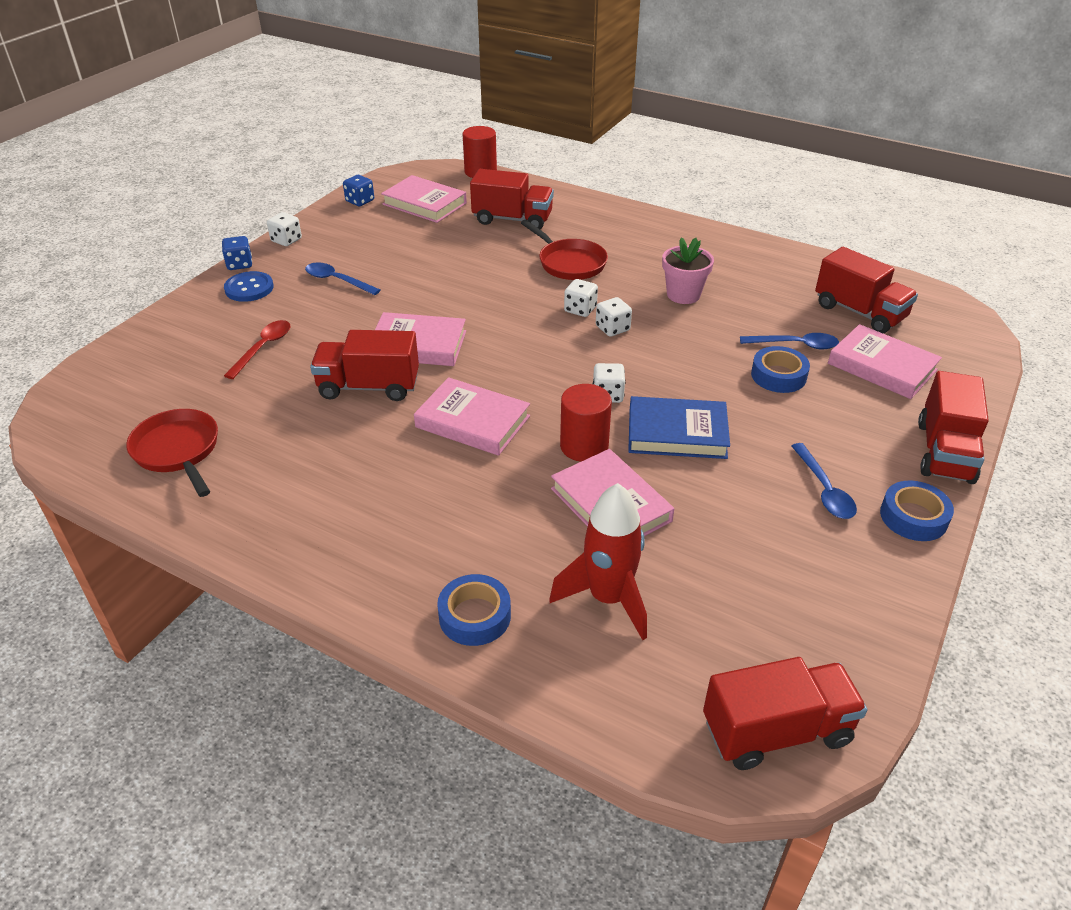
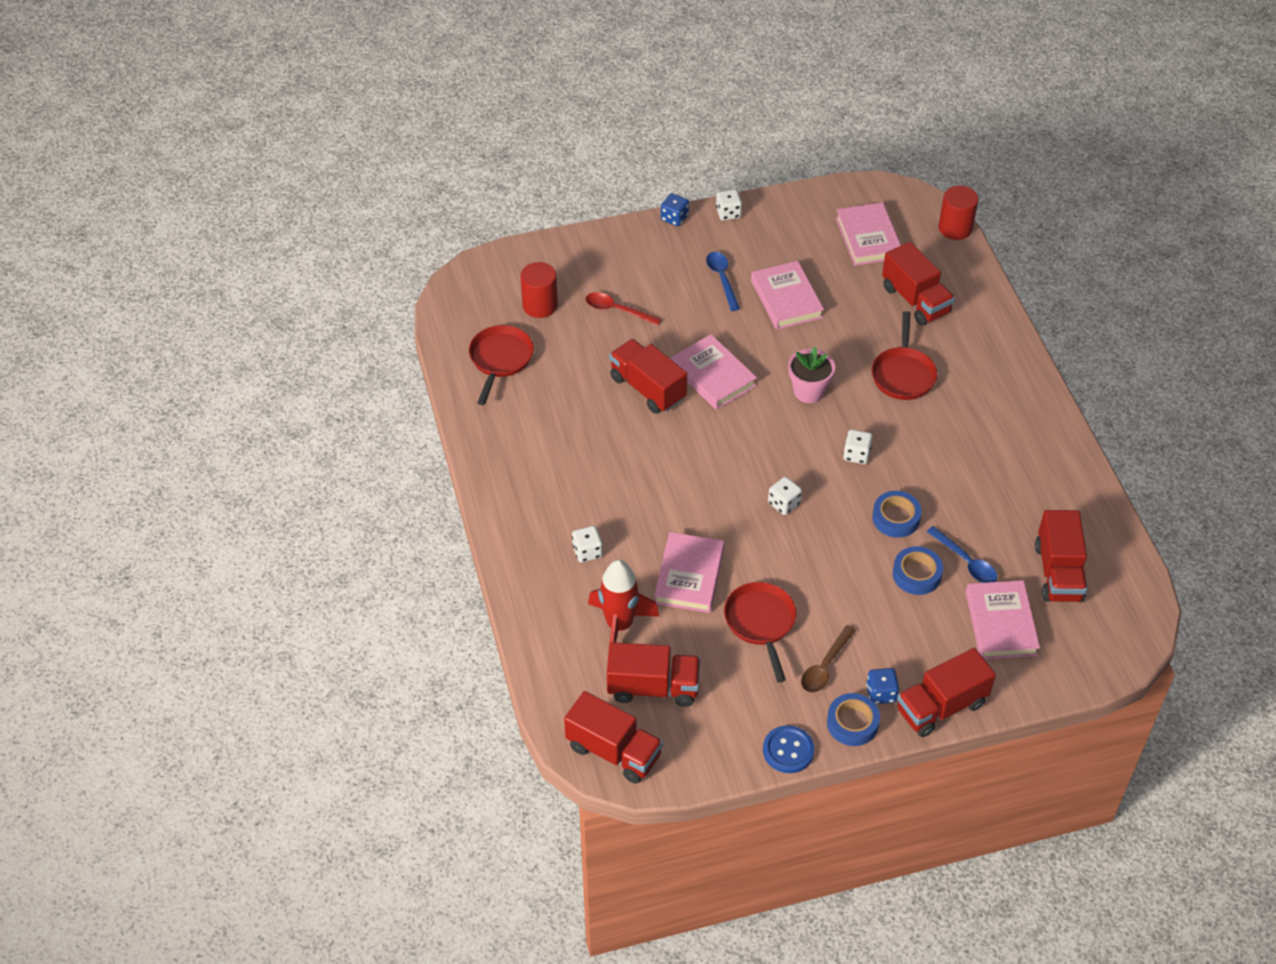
camera: 45 degrees right, 10 degrees up
(249, 288) = (659, 247): blue button -> blue button (788, 750)
(263, 348) = (617, 310): red spoon -> red spoon turned 135 degrees counterclockwise
(360, 201) = (823, 203): blue dice -> blue dice (881, 693)
(473, 421) = (679, 461): pink book -> pink book (786, 299)
(475, 616) = (544, 580): blue tape -> blue tape (896, 518)
(580, 309) = (855, 422): white dice -> white dice (587, 552)
(584, 446) = (723, 527): red cylinder -> red cylinder (540, 305)
(677, 433) = (790, 562): blue book -> none
(683, 295) = (947, 462): pink flower pot -> pink flower pot (808, 391)
(720, 630) = (653, 687): none -> red truck
(725, 496) = (761, 623): none -> red pan
(824, 490) = (825, 666): blue spoon -> brown spoon

